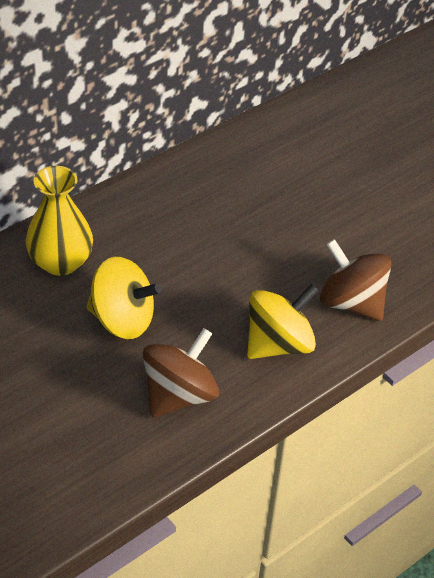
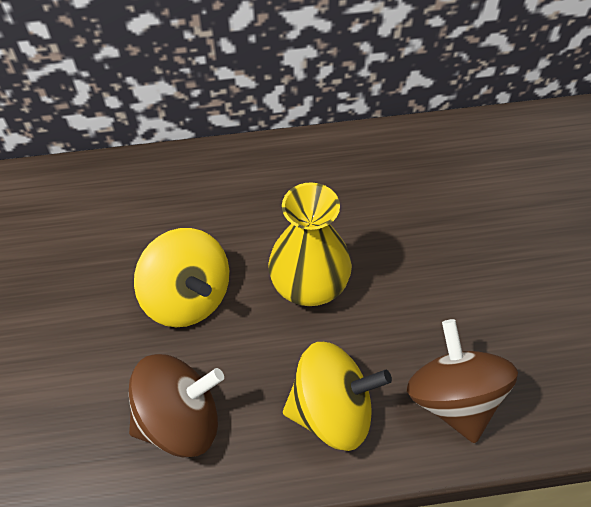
camera: 35 degrees right, 10 degrees up
(60, 262) = (176, 202): yellow vase -> yellow vase (309, 285)

